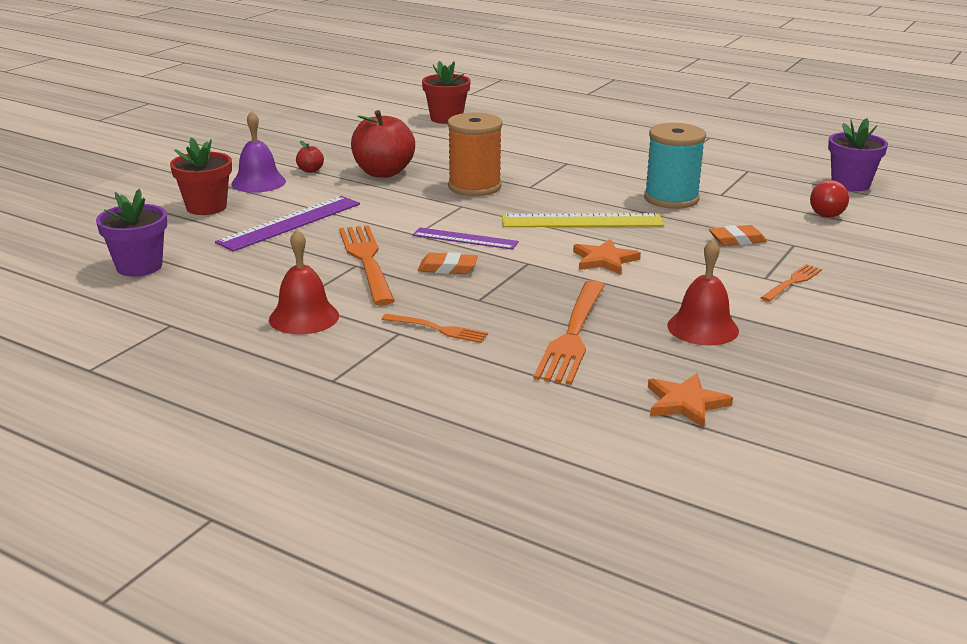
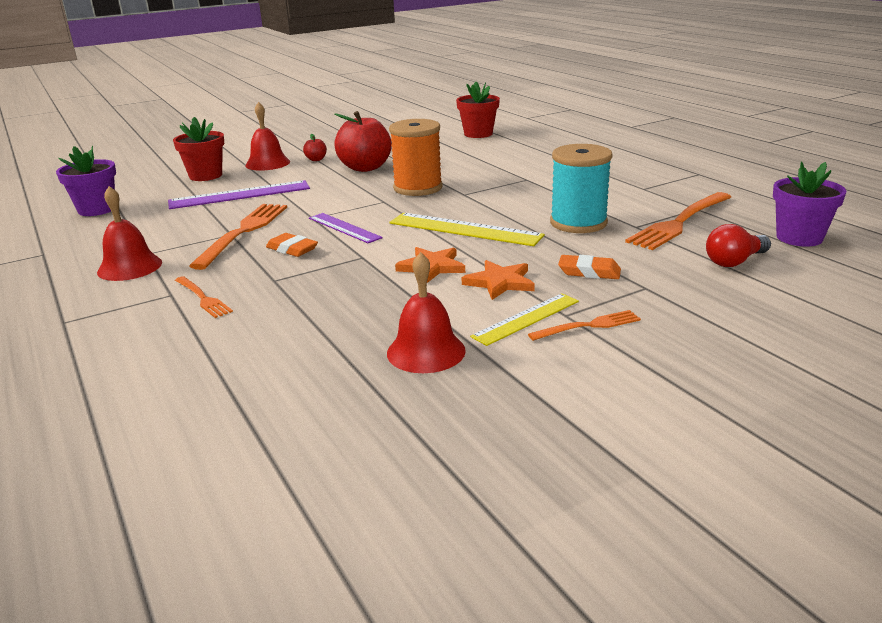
camera: 30 degrees right, 0 degrees up
(258, 182) = (267, 163): purple bell -> red bell
(573, 335) = (298, 330): orange fork -> orange fork (679, 223)
(686, 403) = (292, 426): orange star -> orange star (500, 282)
(741, 286) = (526, 319): none -> yellow ruler

